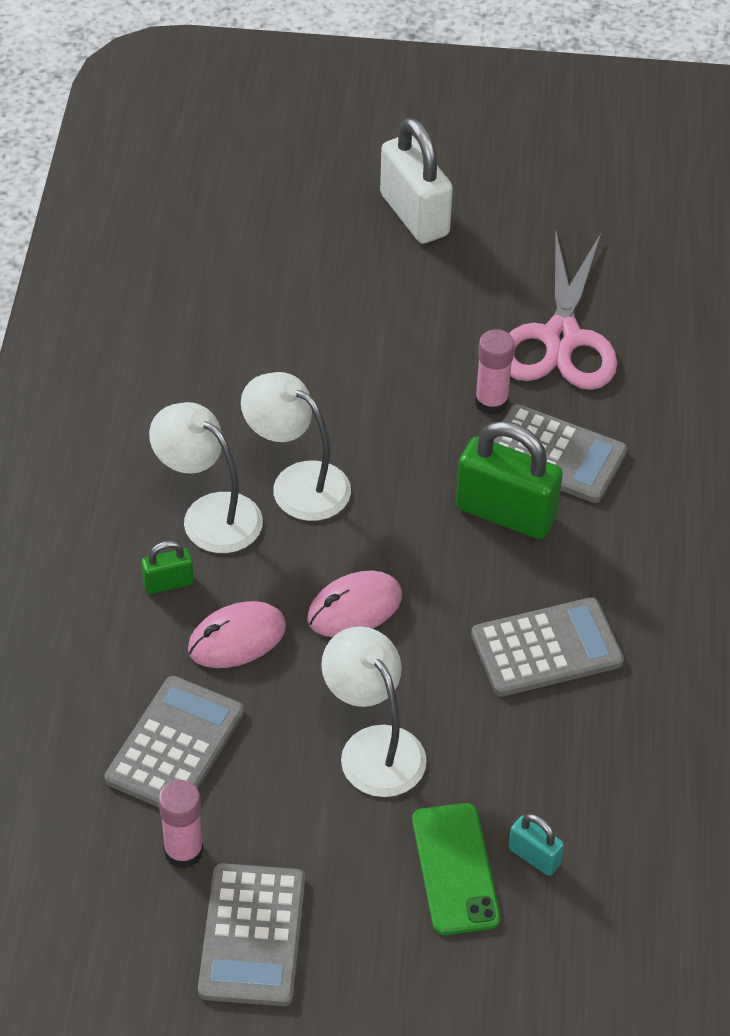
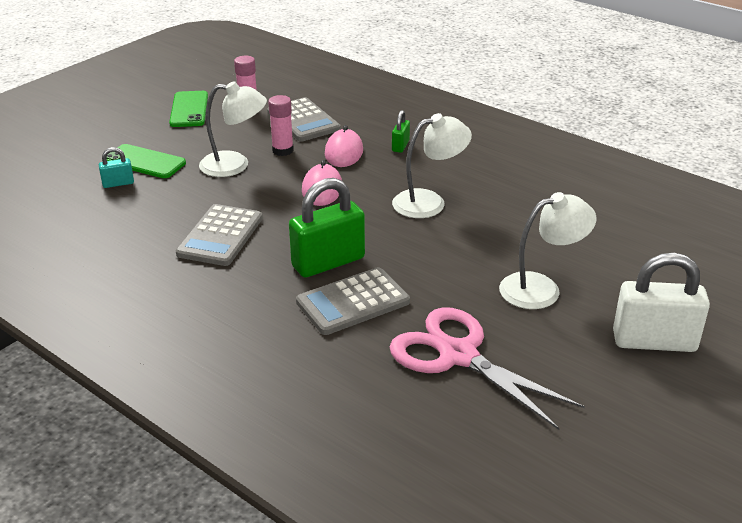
camera: 125 degrees right, 15 degrees down
(209, 514) = (434, 170): white lamp -> white lamp (541, 288)
(252, 935) = (189, 109): grey calculator -> green phone
(491, 402) = (425, 296): pink glue stick -> pink glue stick (283, 150)

